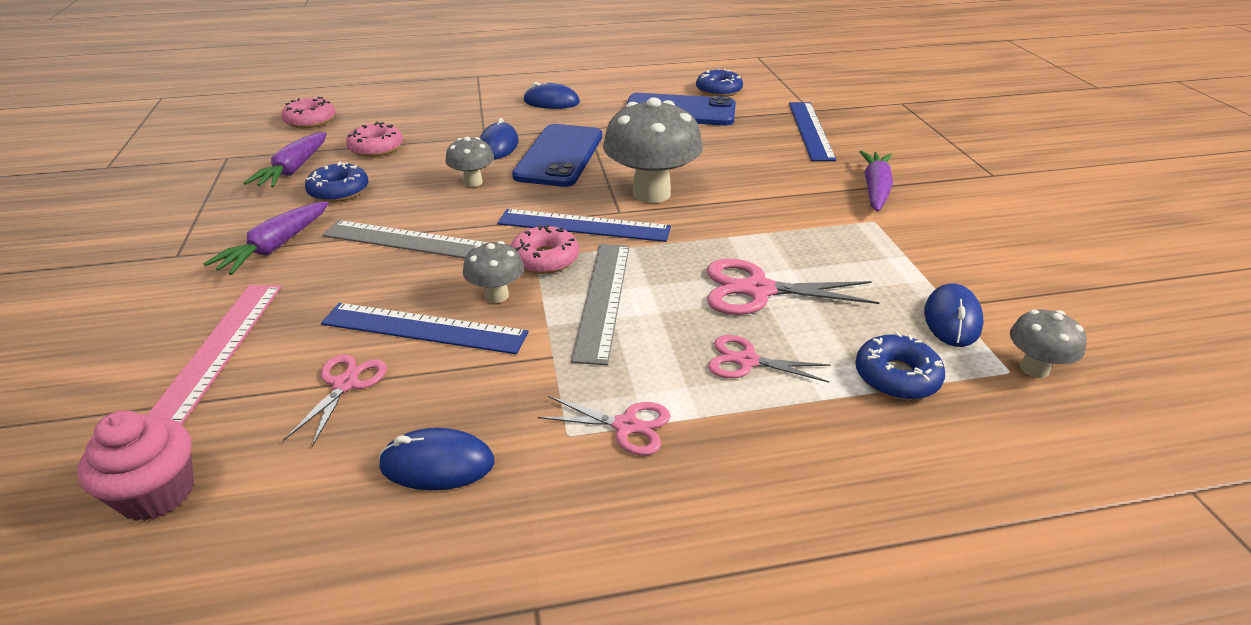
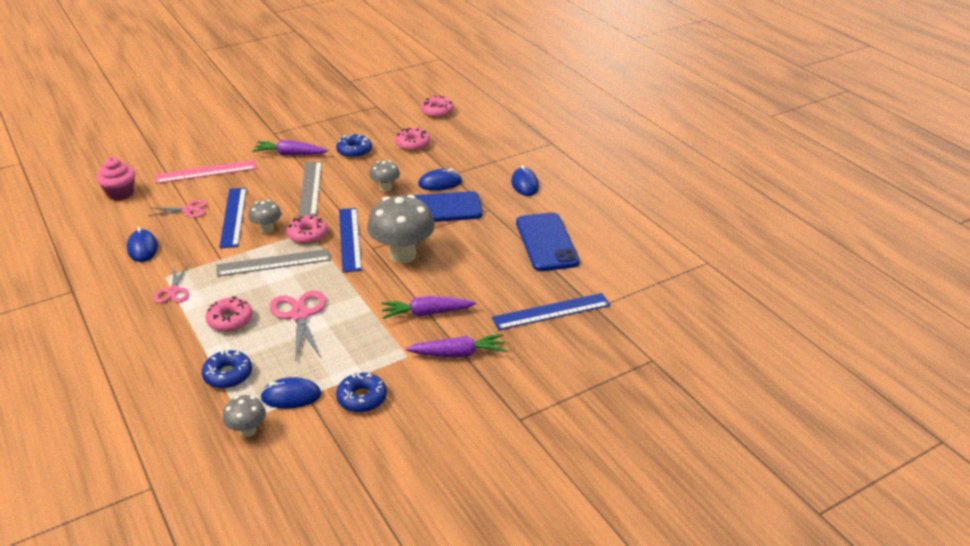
camera: 70 degrees right, 0 degrees up
(294, 169) = (372, 129): purple carrot -> purple carrot (427, 313)
(718, 90) = (604, 254): blue donut -> blue donut (362, 398)
(747, 361) = (230, 320): pink scissors -> pink donut

